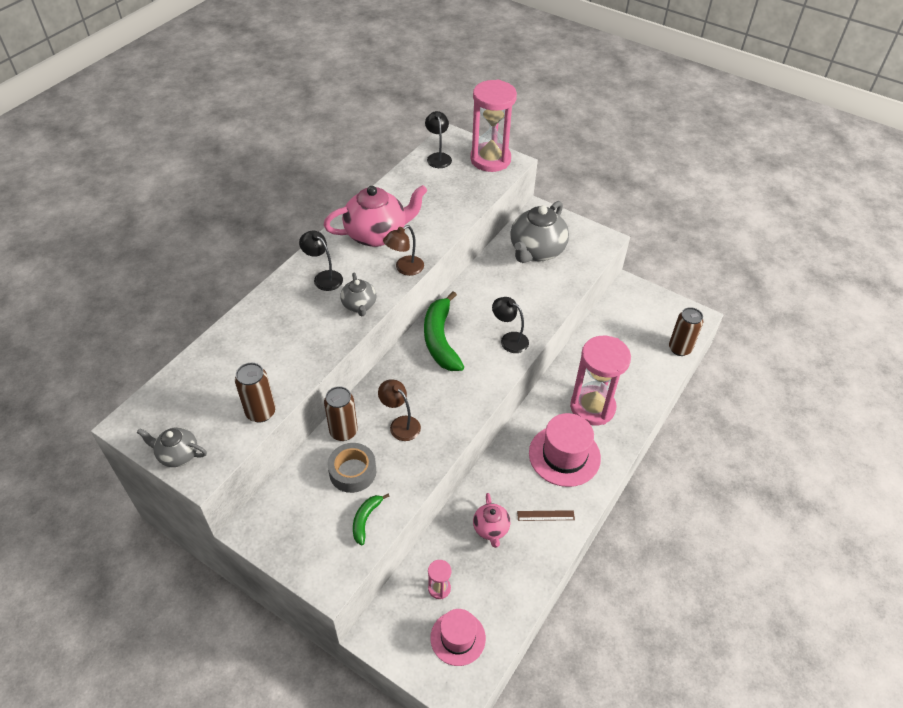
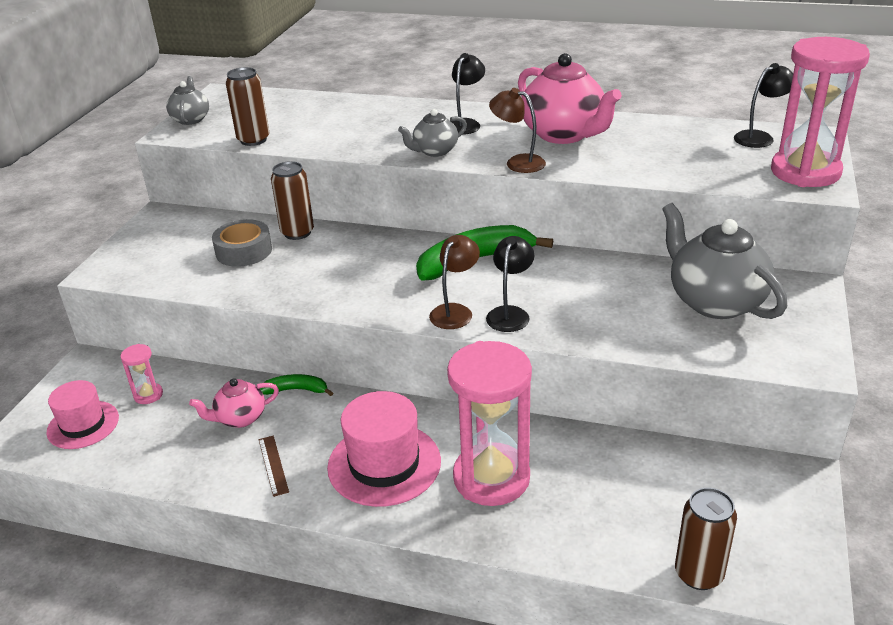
camera: 75 degrees right, 15 degrees down
(365, 520) = (181, 274): green banana -> green banana (296, 390)
(400, 424) = (322, 264): brown lamp -> brown lamp (455, 311)
(536, 251) = (714, 302): grey teapot -> grey teapot turned 45 degrees clockwise

